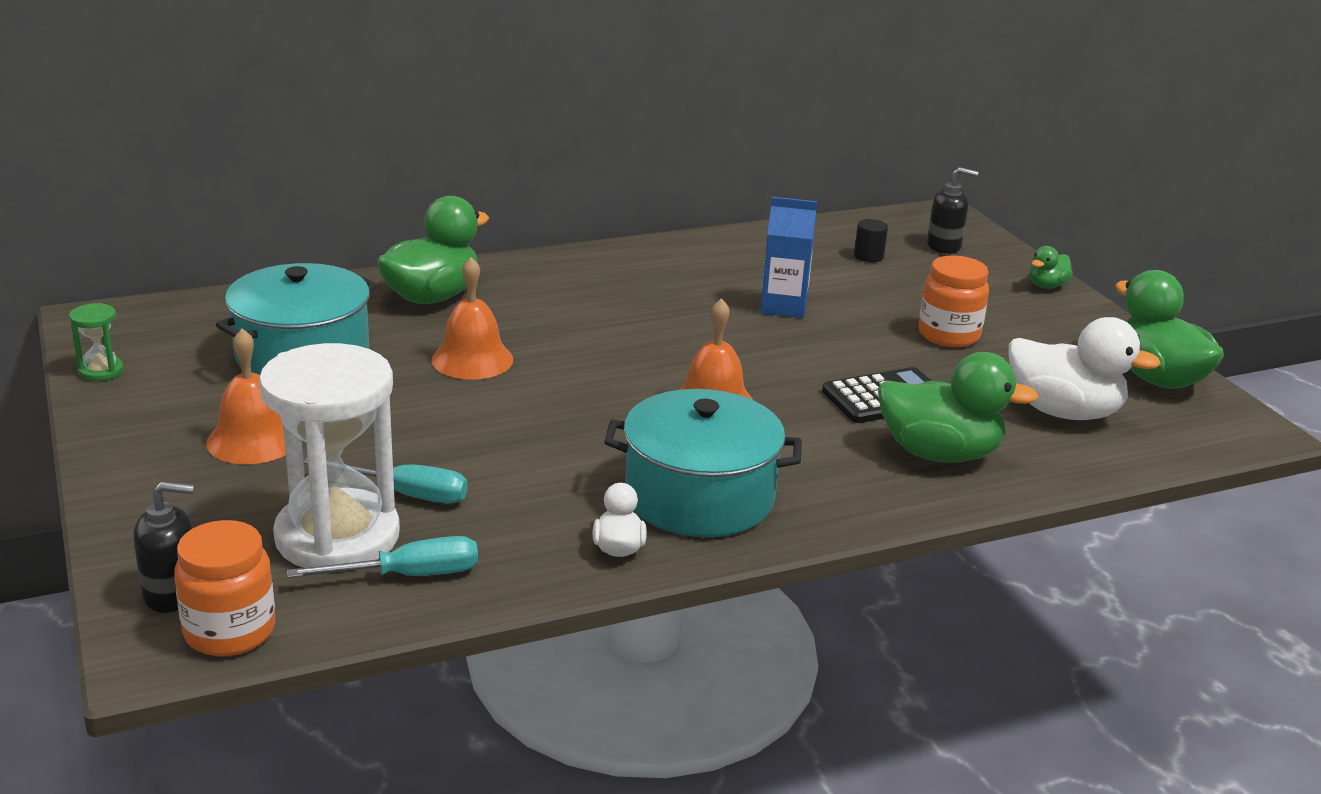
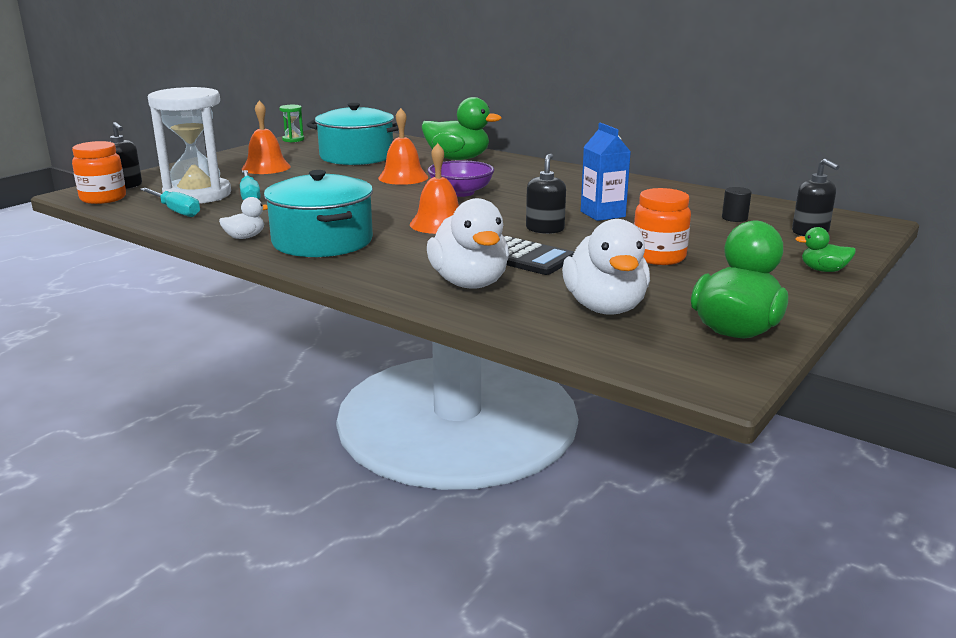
camera: 60 degrees right, 5 degrees down
(598, 348) = (461, 192): none -> purple bowl
(801, 353) = (545, 229): none -> black soap dispenser
(939, 453) = (469, 283): green duck -> white duck

